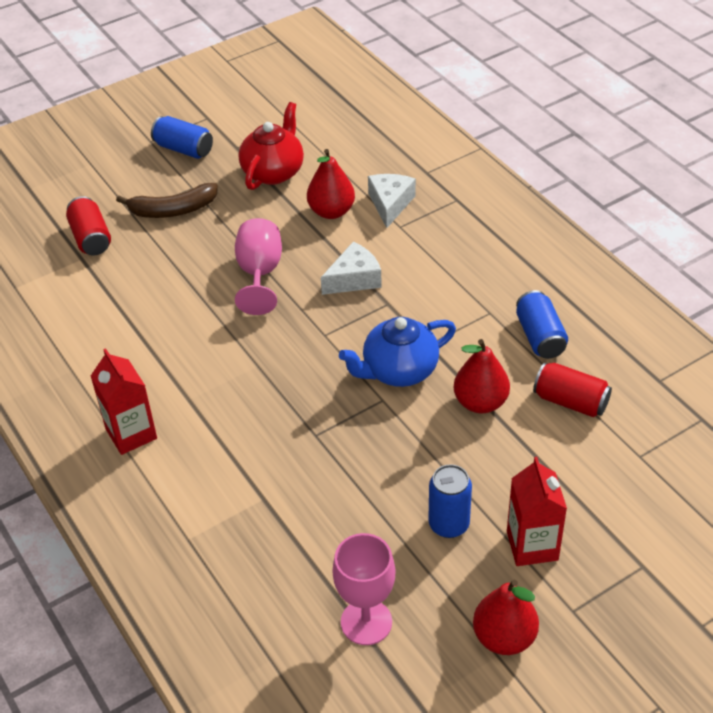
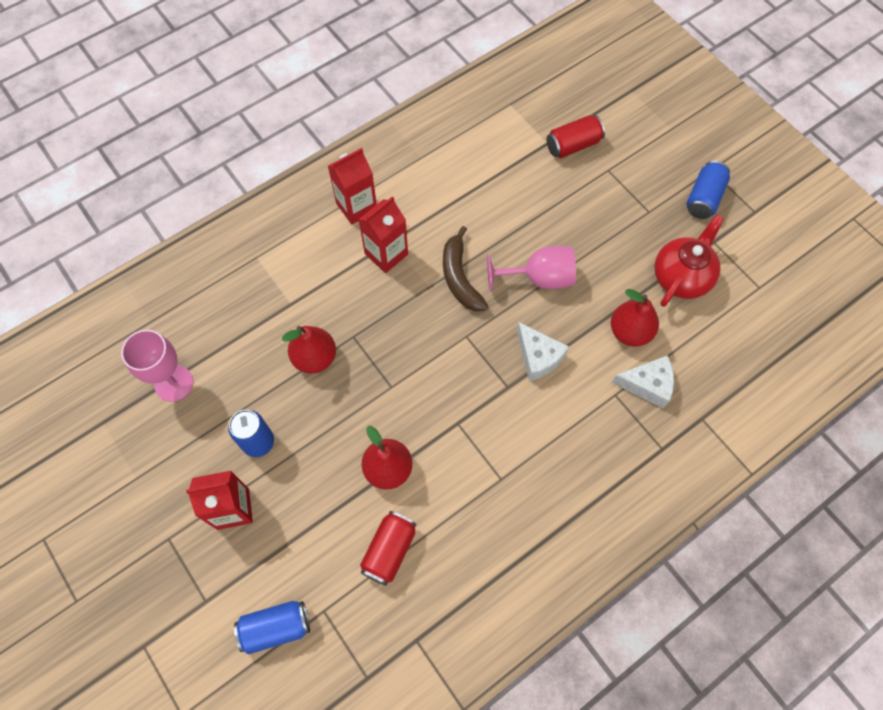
camera: 85 degrees right, 20 degrees up
(173, 210) = (616, 201): brown banana -> brown banana (460, 277)
(206, 404) = (386, 254): none -> red carton
(273, 172) = (681, 277): red teapot -> red teapot turned 75 degrees counterclockwise
(399, 370) = (425, 399): blue teapot -> none
(504, 637) = (150, 484): red pear -> red pear (315, 358)
(540, 337) = (471, 526): blue can -> blue can (275, 628)

